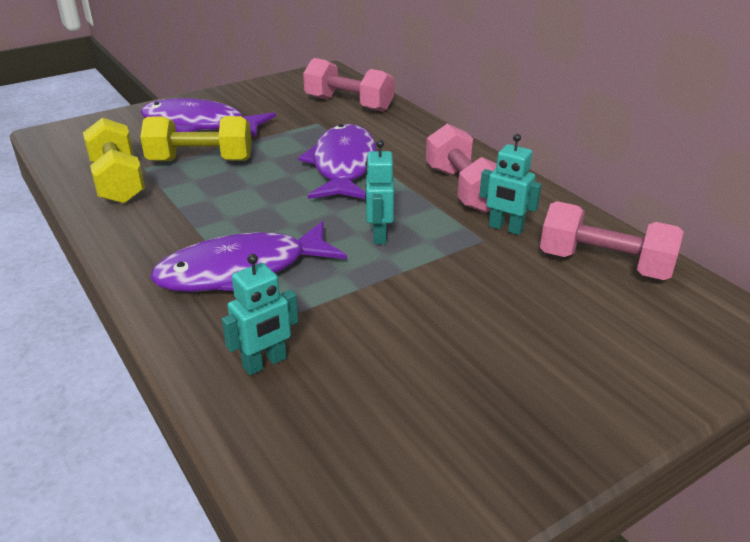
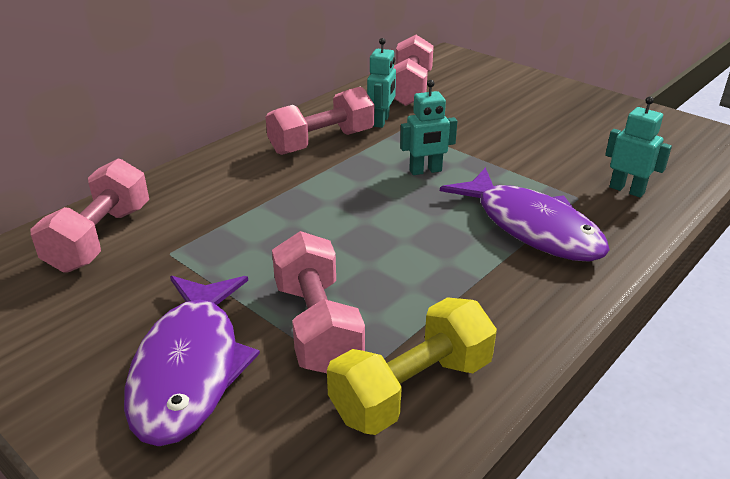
camera: 105 degrees left, 0 degrees up
(200, 160) = (317, 326): yellow dumbbell -> pink dumbbell
(343, 166) = (295, 210): purple fish -> none

